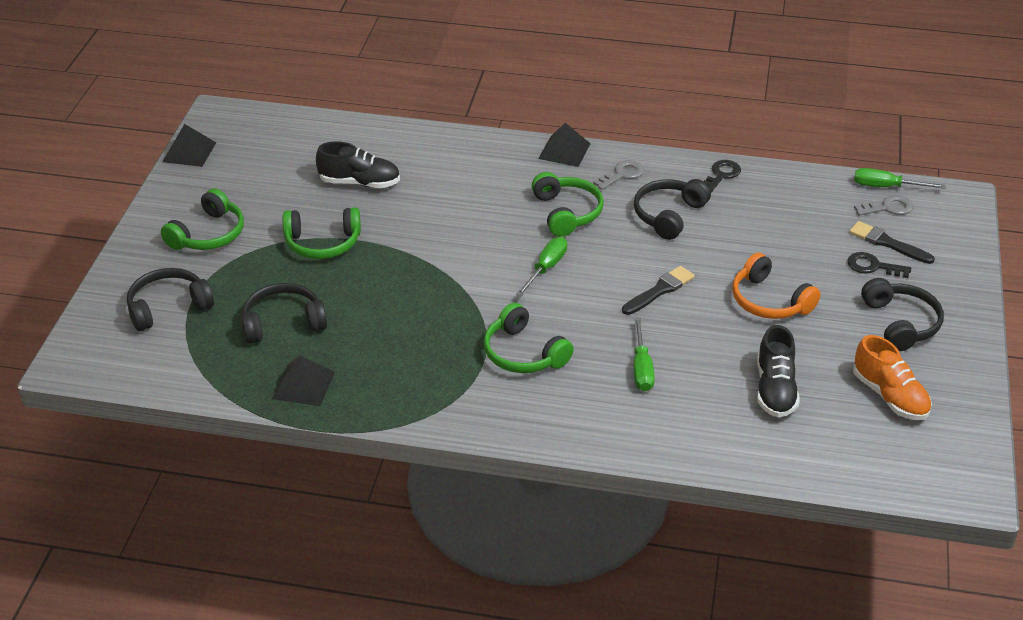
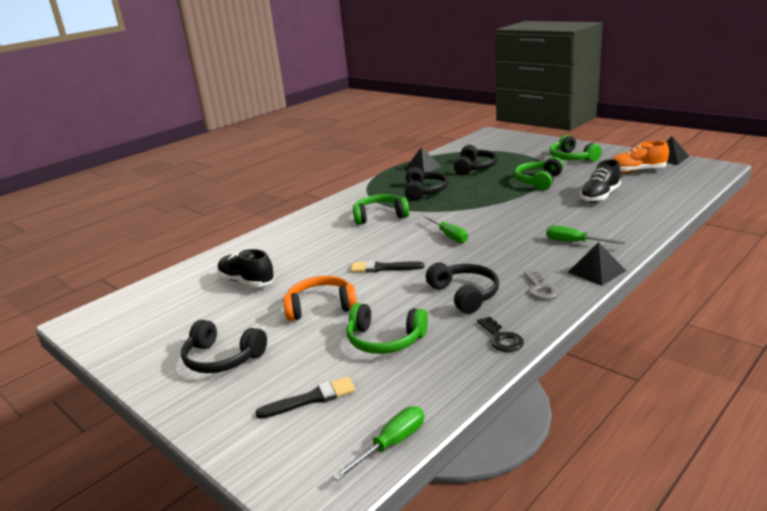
camera: 125 degrees right, 15 degrees down
(168, 307) = (513, 148): black headphones -> black headphones (424, 191)
(567, 213) = (506, 255): green headphones -> green headphones (385, 340)
(642, 368) = (324, 245): green screwdriver -> green screwdriver (574, 242)
(659, 290) = (383, 268): black brush -> black brush turned 105 degrees clockwise
(873, 266) = (295, 374): black key -> none
(888, 208) = (357, 427): grey key -> none
(889, 396) = (178, 322): orange shoe -> orange shoe (636, 171)

